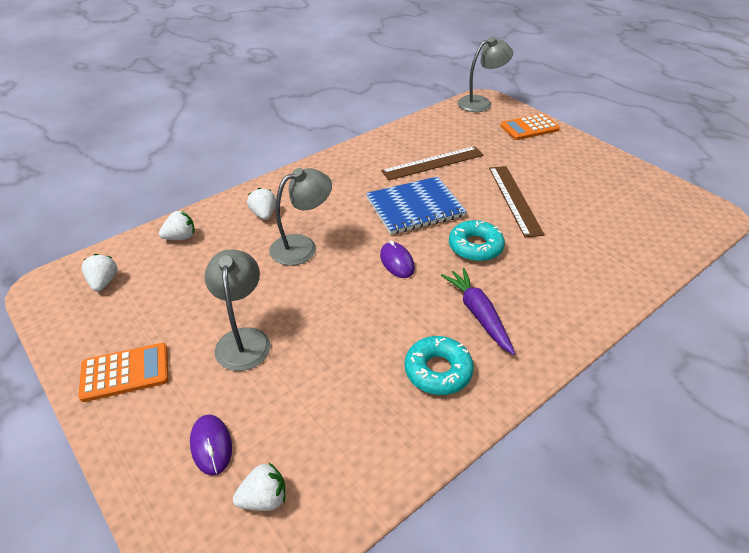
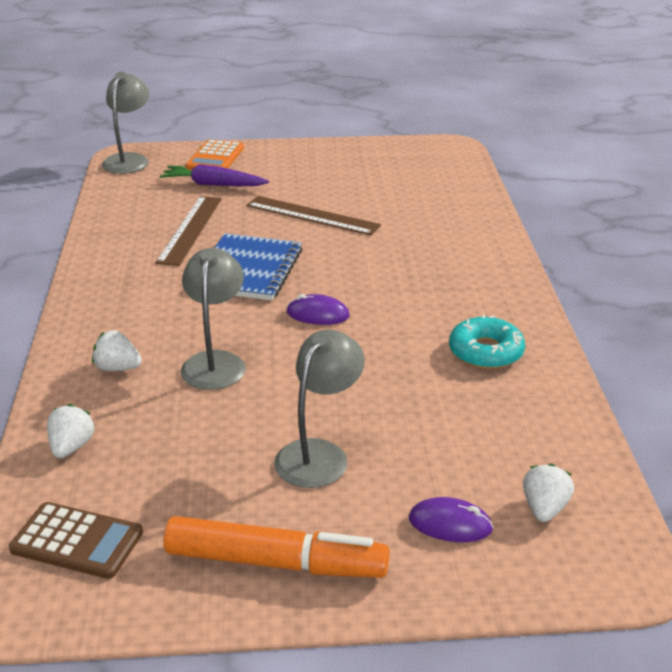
camera: 55 degrees left, 10 degrees down
(104, 282) = (77, 541): white strawberry -> brown calculator
(125, 372) = (276, 563): orange calculator -> orange marker
(243, 339) = (319, 454): grey lamp -> grey lamp turned 90 degrees clockwise
(475, 247) = (351, 264): turquoise donut -> none
(478, 314) = (440, 302): purple carrot -> purple carrot (213, 185)

